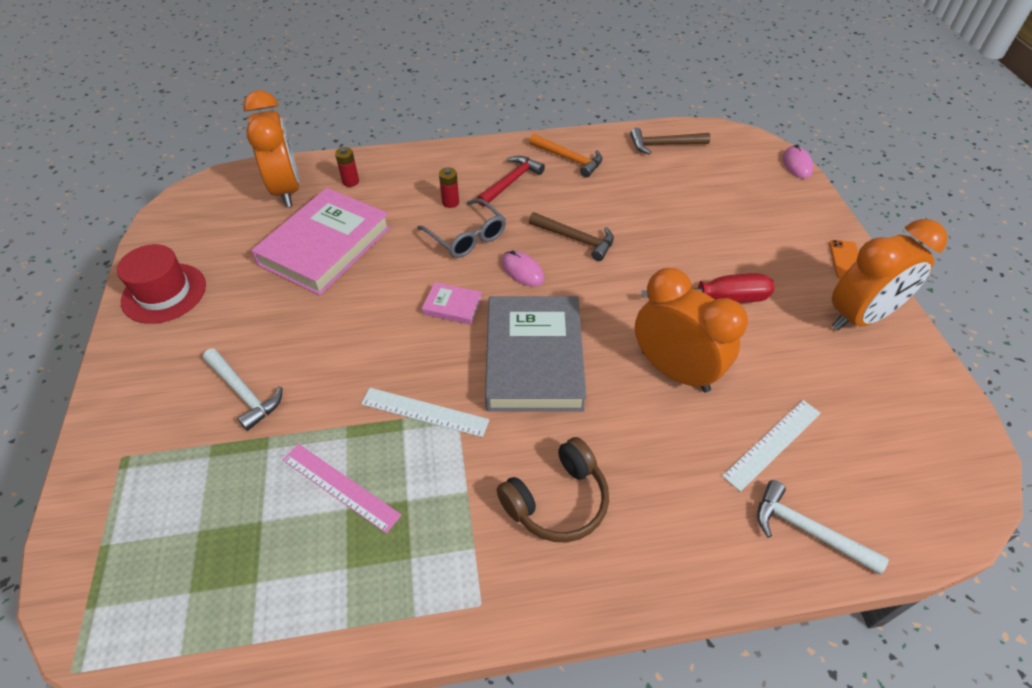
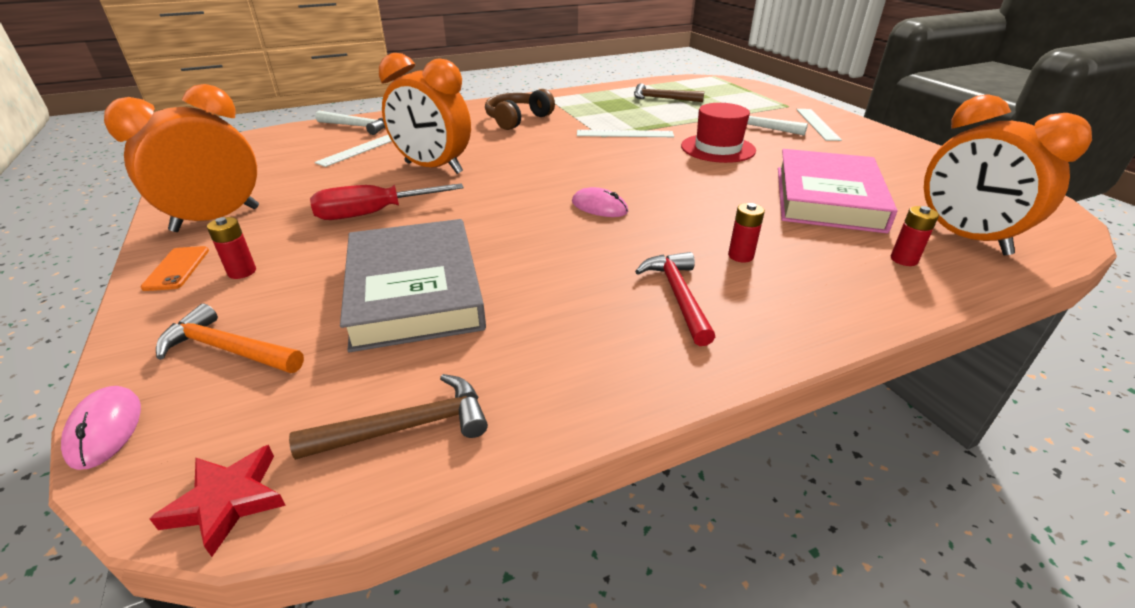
camera: 165 degrees right, 15 degrees down
(161, 385) = (817, 124): none -> white ruler
(164, 293) = (908, 155): red hat -> red hat (718, 148)
(340, 486) = (651, 111): pink ruler -> none
(452, 306) = (650, 177): pink book -> none
(467, 237) = (684, 225): grey glasses -> none
(511, 182) = (678, 296): red hammer -> red hammer turned 150 degrees clockwise
(534, 358) = (557, 161): grey book -> grey book (414, 290)
(569, 159) = (603, 353): orange hammer -> orange hammer (228, 349)
(575, 239) = (549, 241): brown hammer -> brown hammer (662, 99)
(726, 133) = (227, 501): none -> red star
(795, 249) = (242, 272): none -> red battery

